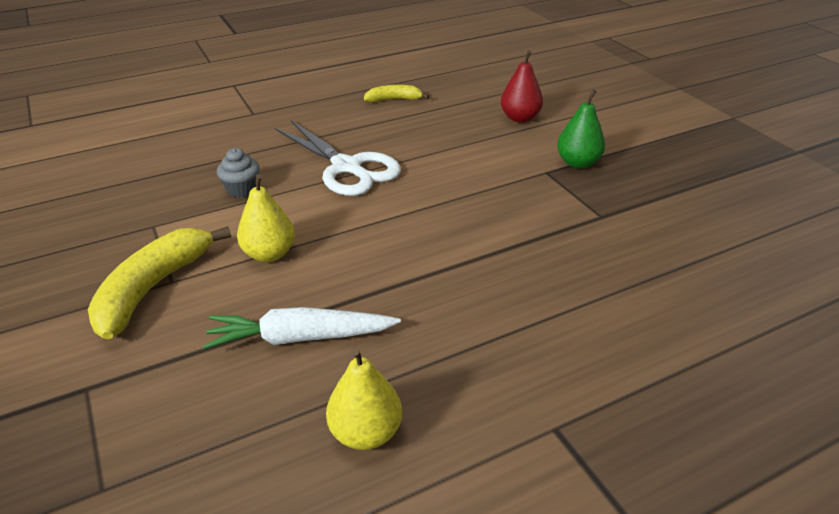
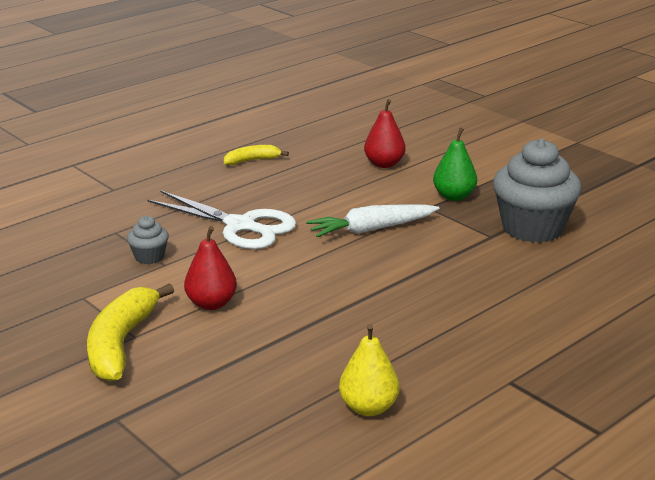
camera: 15 degrees left, 10 degrees down
(269, 254) = (211, 304): yellow pear -> red pear
(299, 338) = (278, 358): white carrot -> white carrot (371, 229)
(652, 213) = (532, 228): none -> grey cupcake

